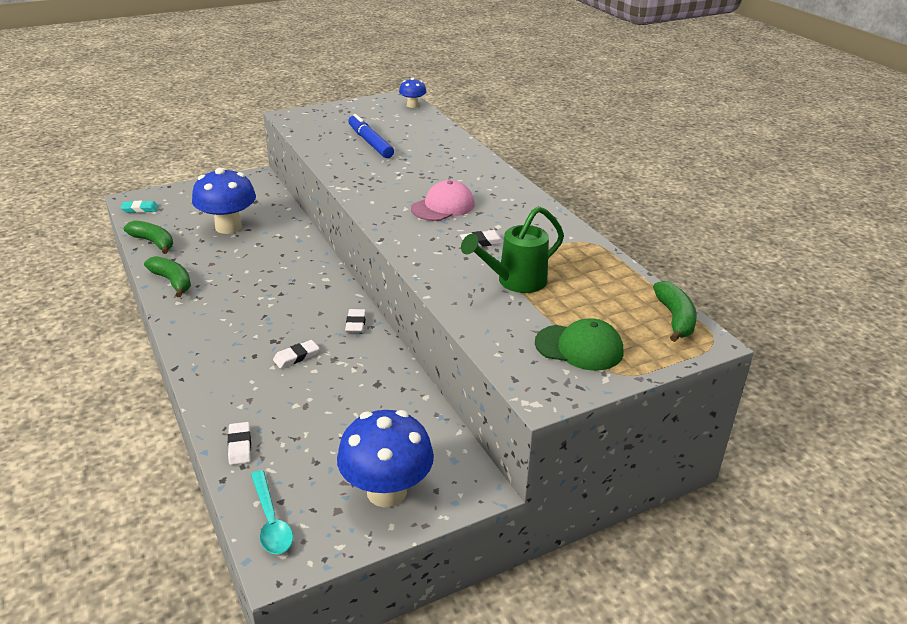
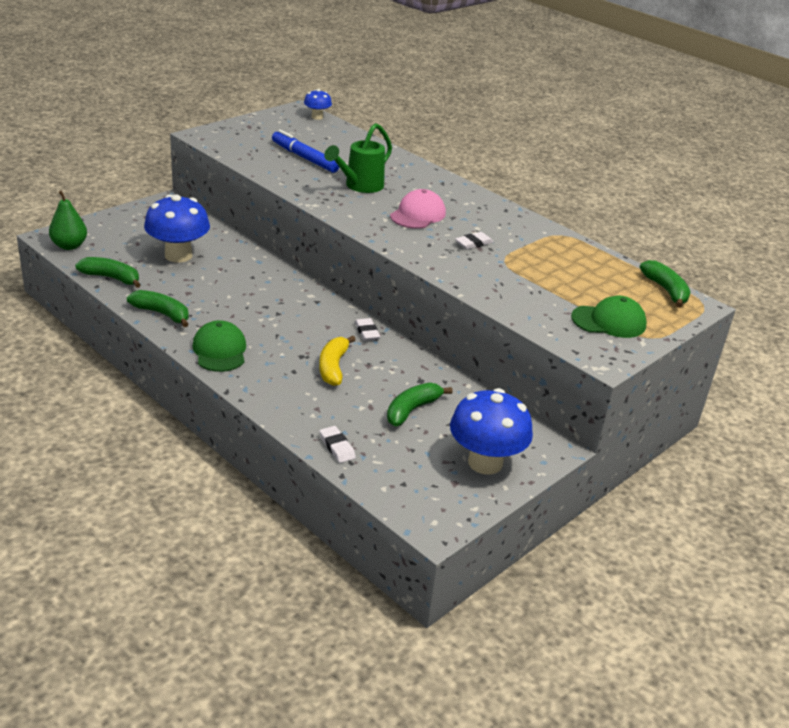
camera: 20 degrees left, 0 degrees up
(140, 209) = (69, 246): turquoise eraser -> green pear
(198, 325) = (220, 350): none -> green cap
(271, 521) = (406, 499): turquoise spoon -> none
(296, 357) = (333, 367): white eraser -> yellow banana
(346, 416) = (412, 410): none -> green banana
(515, 282) = (524, 274): green watering can -> green watering can (360, 186)

